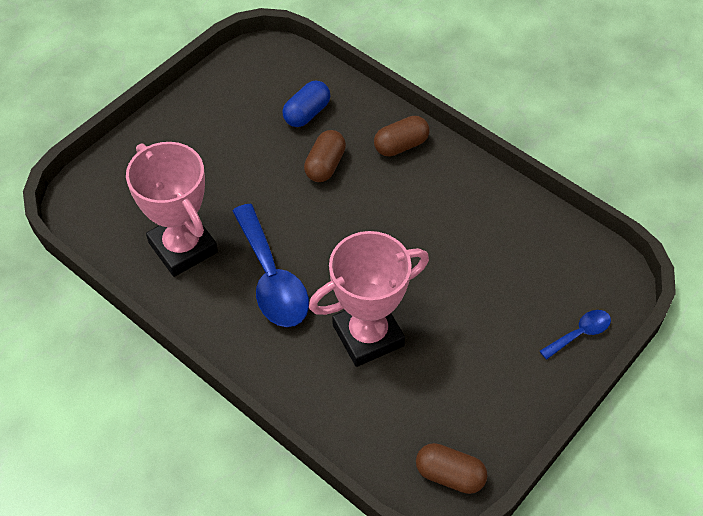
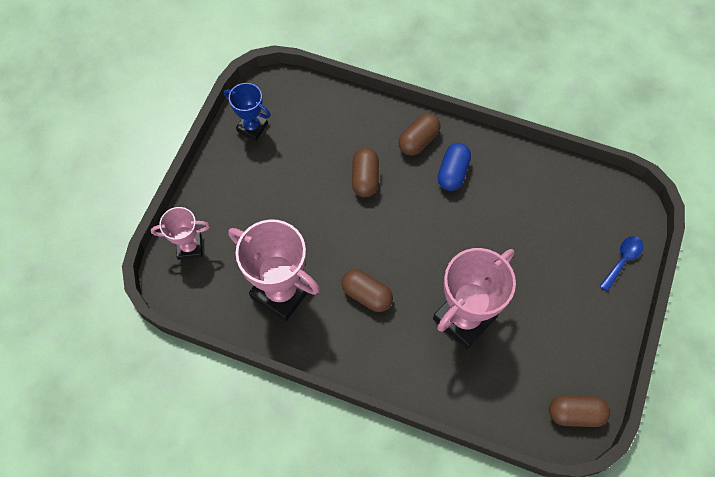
camera: 20 degrees left, 10 degrees up
(110, 176) = (189, 247): none -> pink trophy
(230, 84) = (252, 127): none -> blue trophy
(272, 278) = (366, 295): blue spoon -> brown capsule
(307, 113) = (329, 135): blue capsule -> blue capsule (452, 173)

